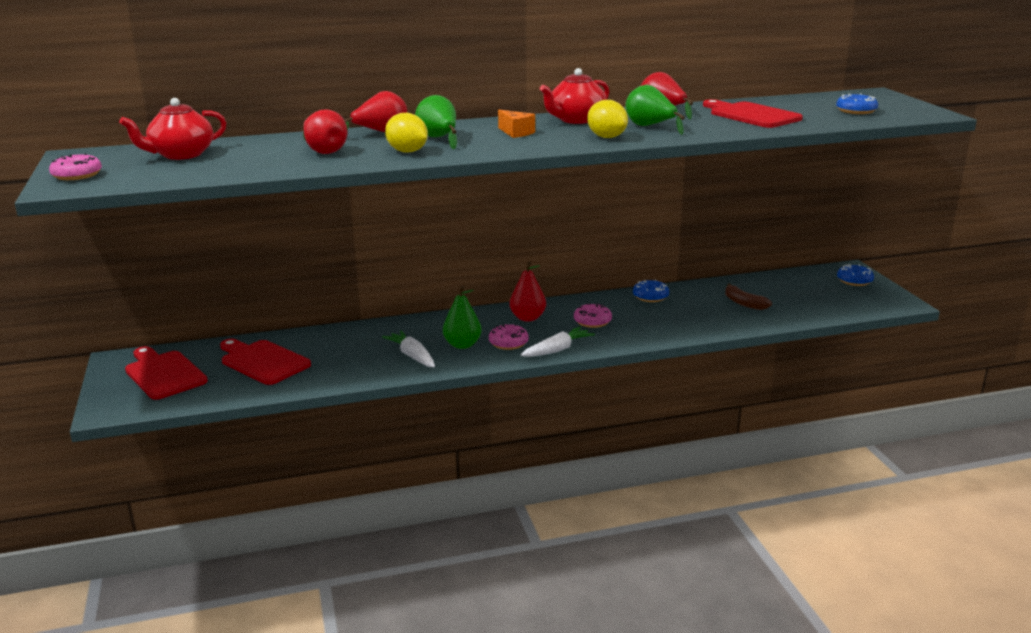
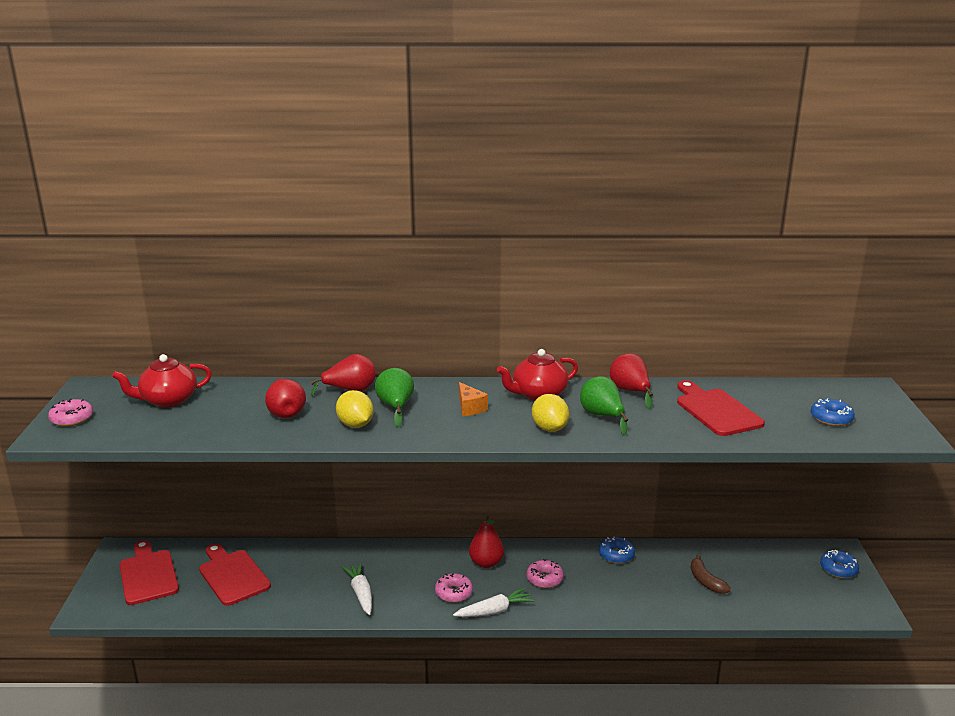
camera: 15 degrees right, 0 degrees up
(462, 345) = (411, 587): green pear -> none

